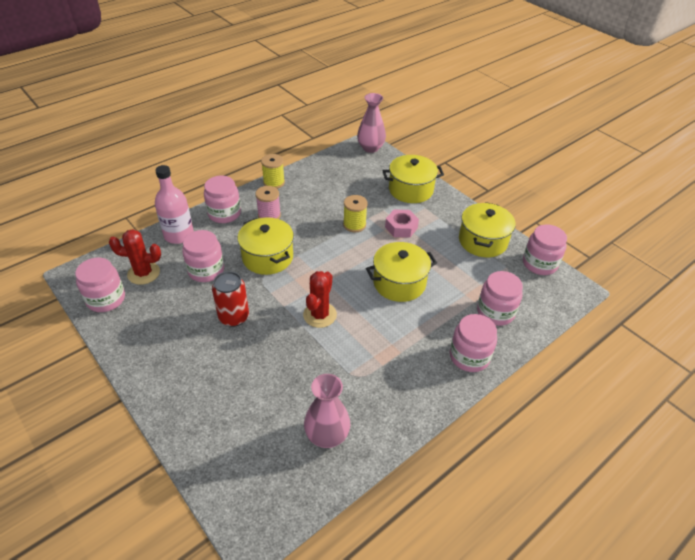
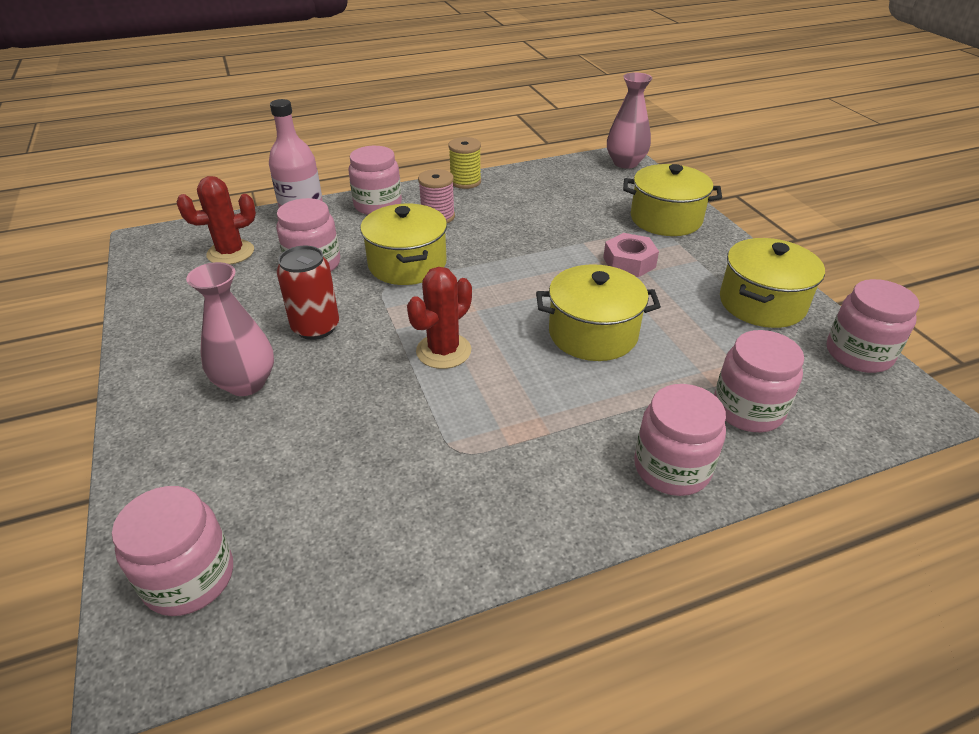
camera: 20 degrees right, 5 degrees down
(106, 299) = (164, 272): pink jar -> pink jar (189, 578)
(143, 273) = (230, 253): red cactus -> red cactus turned 45 degrees counterclockwise
(327, 435) = (360, 529): pink vase -> pink vase (246, 383)
(354, 225) = (557, 247): yellow spool -> none

